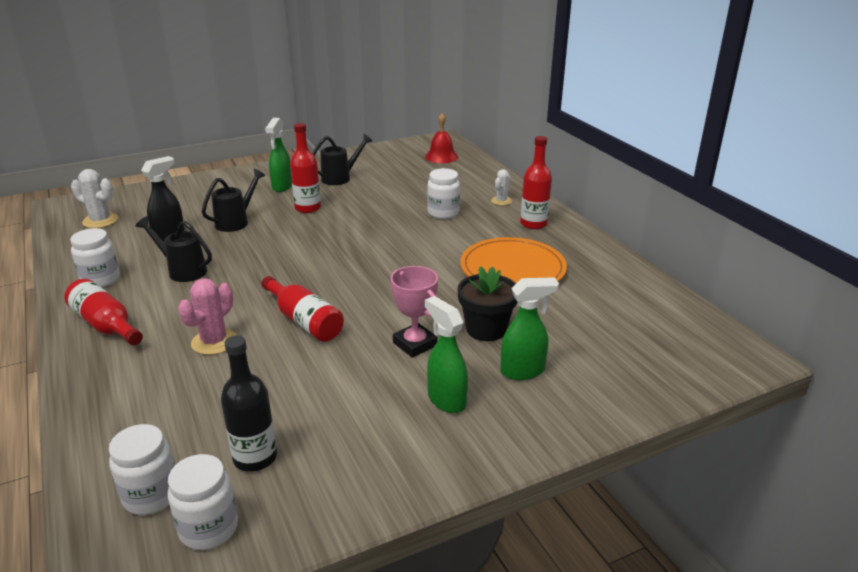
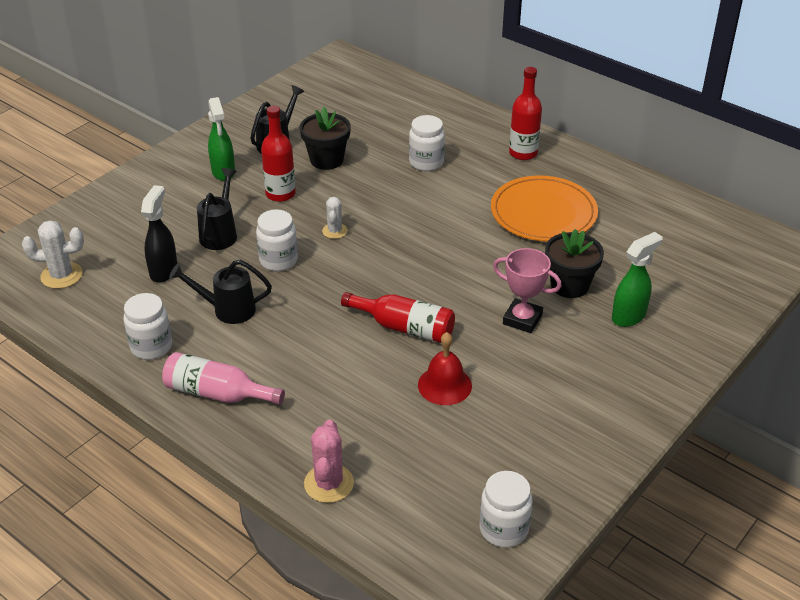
camera: 25 degrees left, 10 degrees up
(106, 325) = (217, 393): red bottle -> pink bottle
(151, 496) = (434, 523): white jar -> white jar (278, 260)
(214, 342) = (342, 375): pink cactus -> pink cactus (329, 483)
(255, 457) = (484, 464): black bottle -> none
(365, 195) = (326, 160): none -> black flower pot
(441, 156) = (361, 84): red bell -> red bell (444, 385)
(446, 400) = (589, 363): green spray bottle -> none
(501, 201) = (471, 131): white cactus -> white cactus (335, 231)

